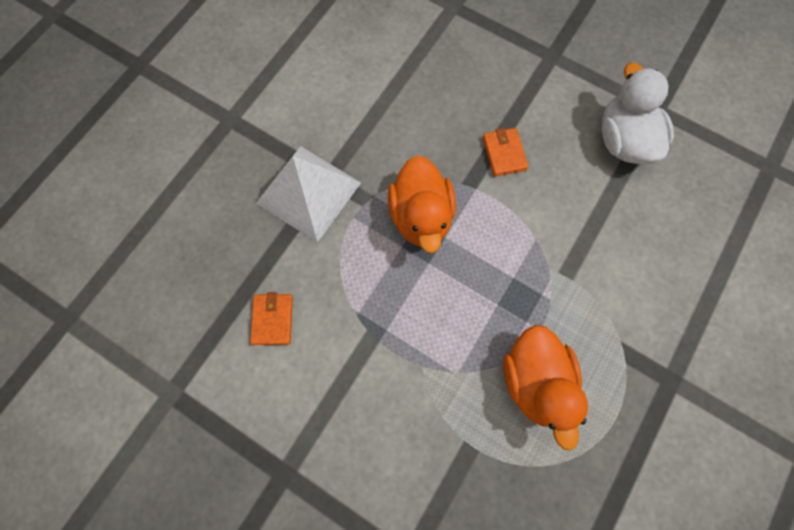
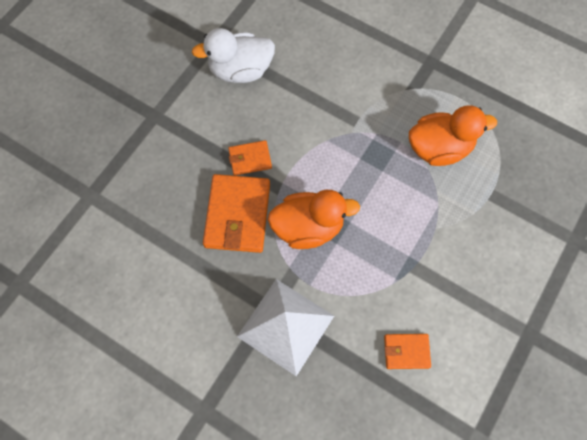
camera: 90 degrees left, 5 degrees down
(434, 143) = (237, 215): none -> orange wallet

